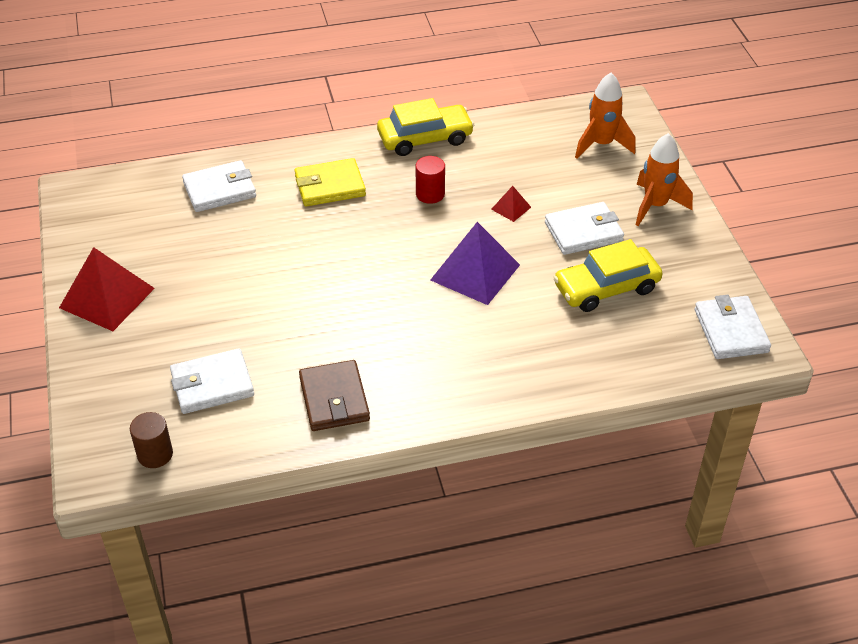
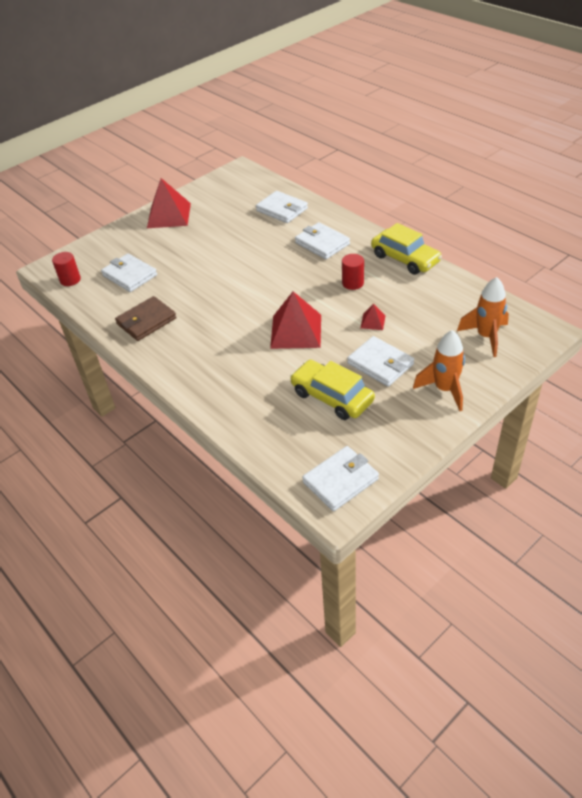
camera: 65 degrees right, 0 degrees up
(155, 454) = (70, 280): brown cylinder -> red cylinder
(330, 186) = (322, 243): yellow wallet -> white wallet
(475, 272) = (296, 331): purple pyramid -> red pyramid

